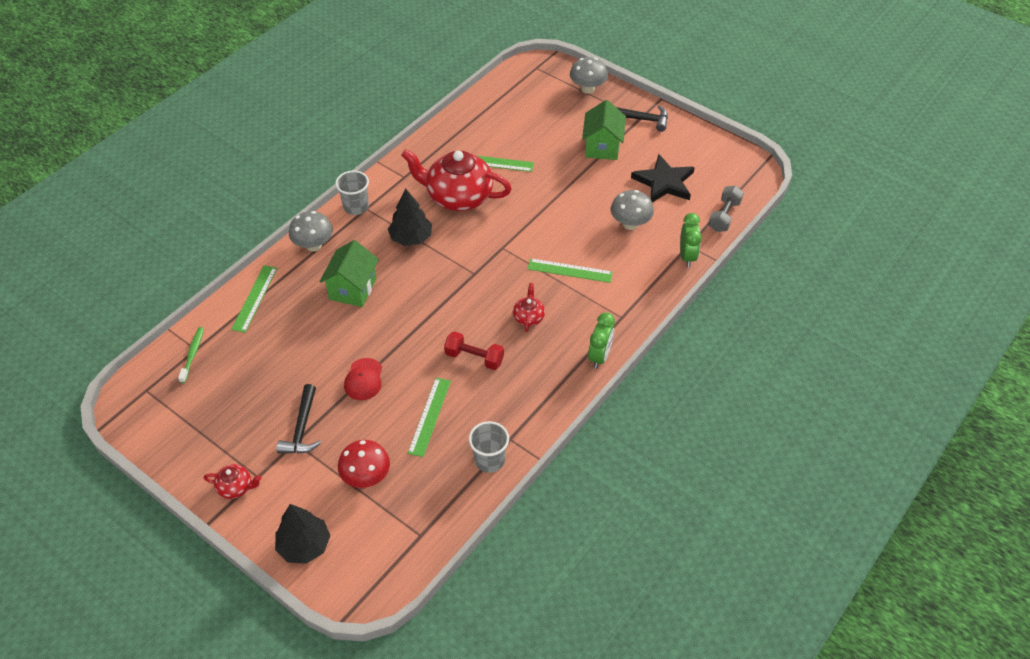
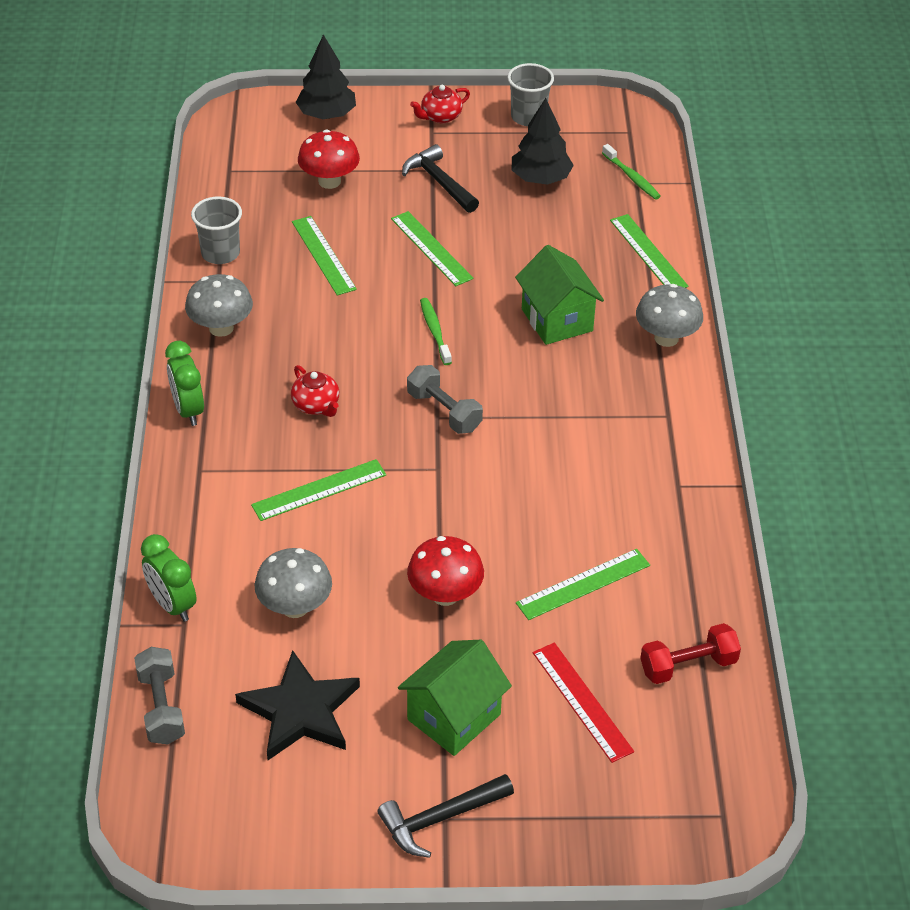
camera: 140 degrees right, 5 degrees down
(356, 207) = (682, 410): grey cup -> grey cup (528, 117)
(363, 379) = (431, 248): red cap -> green ruler
(411, 238) = (565, 413): black tree -> black tree (540, 178)
(422, 322) = (435, 331): none -> green toothbrush
(458, 197) = (573, 501): red teapot -> none
(467, 274) = (444, 411): none -> grey dumbbell
(474, 357) = (335, 330): red dumbbell -> red dumbbell (688, 666)
(545, 125) = (582, 701): none -> red ruler
(558, 191) = (445, 594): none -> red mushroom
(587, 89) = (590, 827): grey mushroom -> grey mushroom (221, 328)
(602, 147) = (454, 717): green house -> green house turned 75 degrees clockwise

